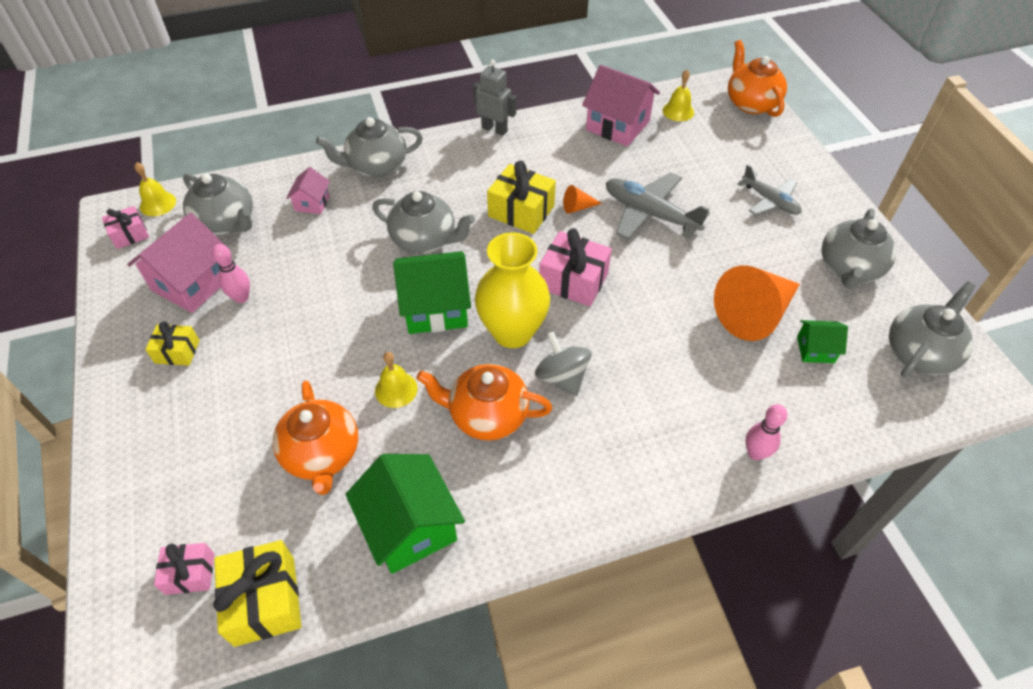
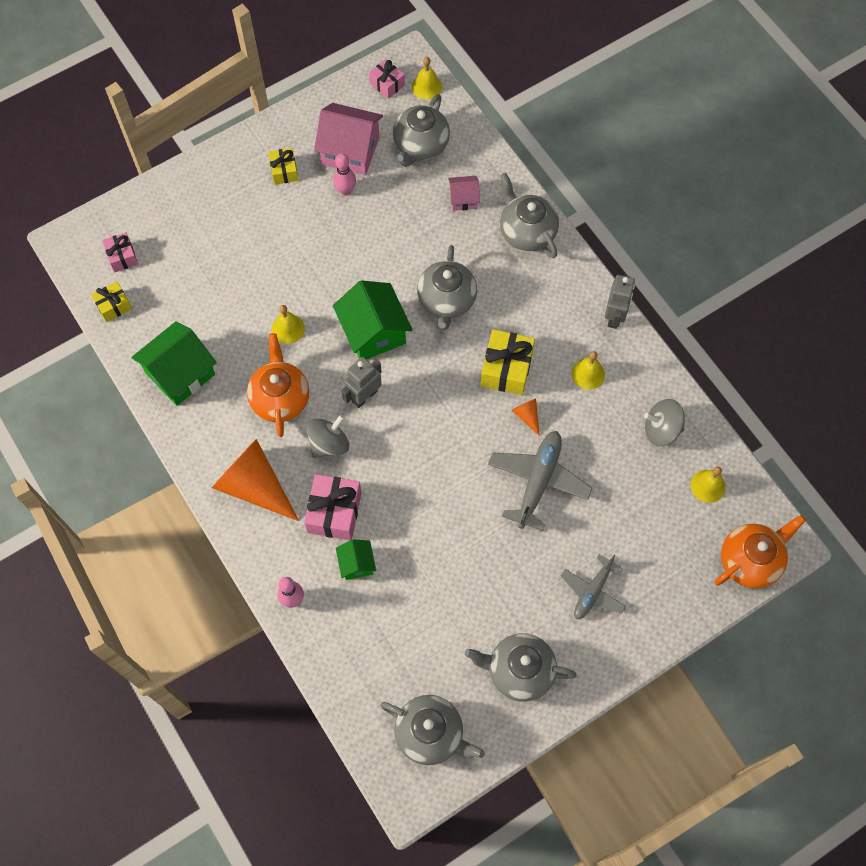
camera: 75 degrees right, 15 degrees up
(264, 600) = (114, 306): yellow gift -> yellow gift, size x0.60
(322, 455) = (222, 300): orange teapot -> none
(512, 332) = (364, 396): yellow vase -> grey robot
(547, 158) = (588, 374): none -> yellow bell
(573, 280) = (434, 431): pink gift -> pink gift (334, 512)
(617, 125) = (661, 429): pink house -> grey spinning top
(754, 314) = (437, 588): orange cone -> orange cone (254, 485)
(815, 349) = (410, 642): green house -> green house (356, 564)

